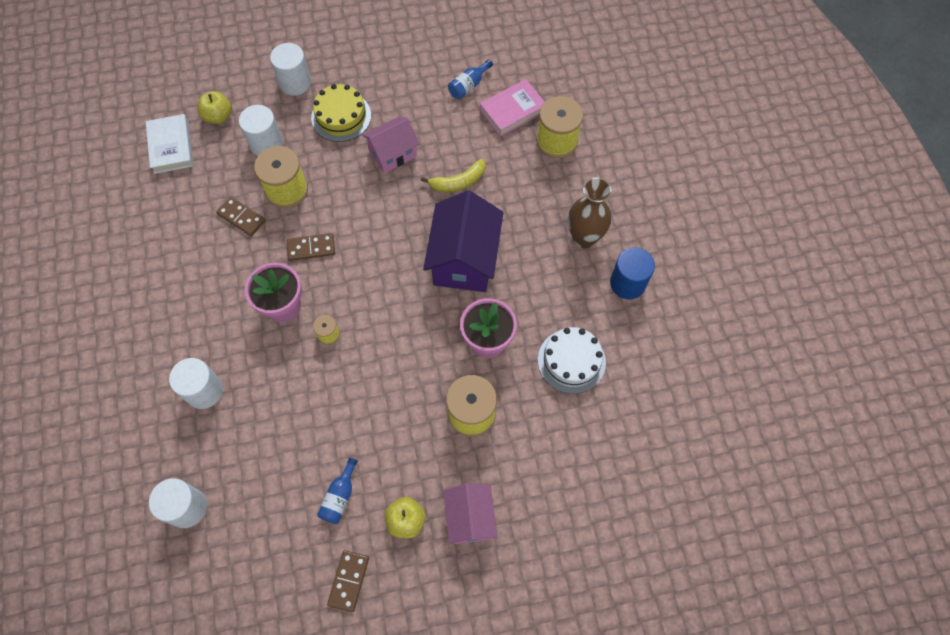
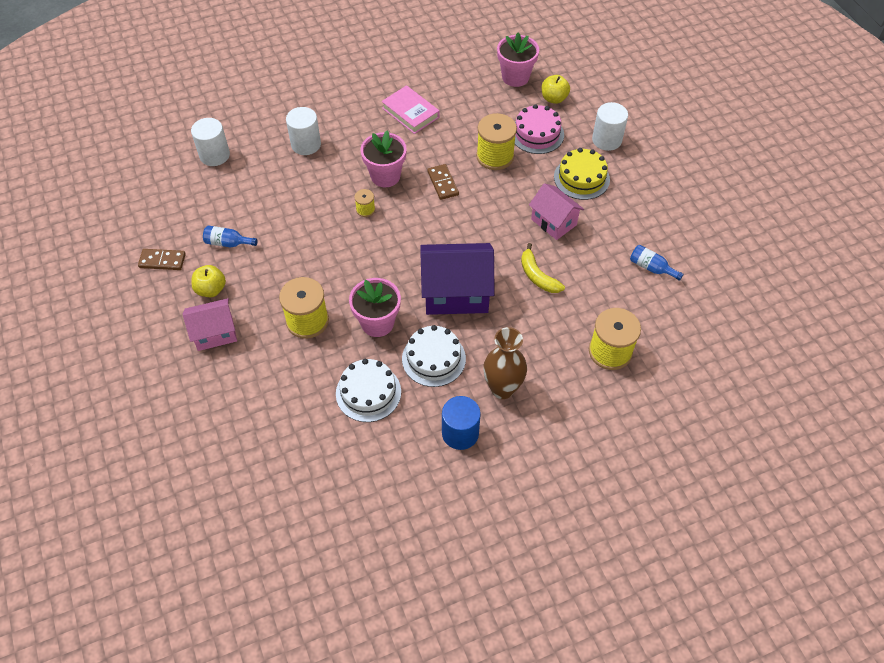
camera: 80 degrees right, 10 degrees down
(171, 146) = (515, 77): white book -> pink flower pot
(241, 217) = (460, 133): brown domino -> none
(266, 143) = (537, 134): white cylinder -> pink cake
(513, 110) = (634, 308): pink book -> pink book (410, 113)
(540, 293) = (433, 358): none -> white cake

